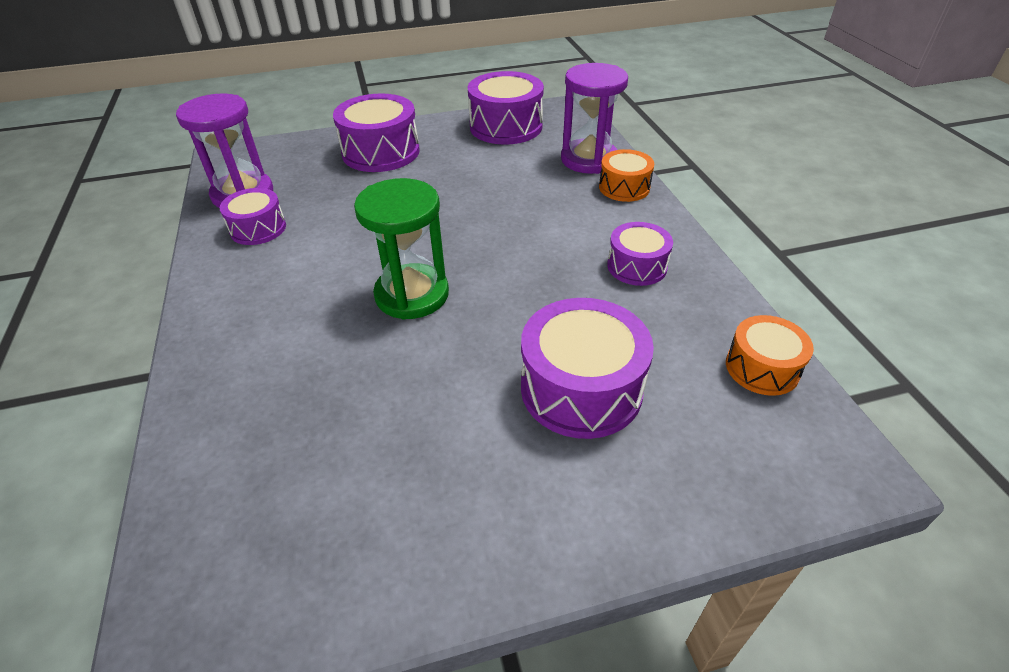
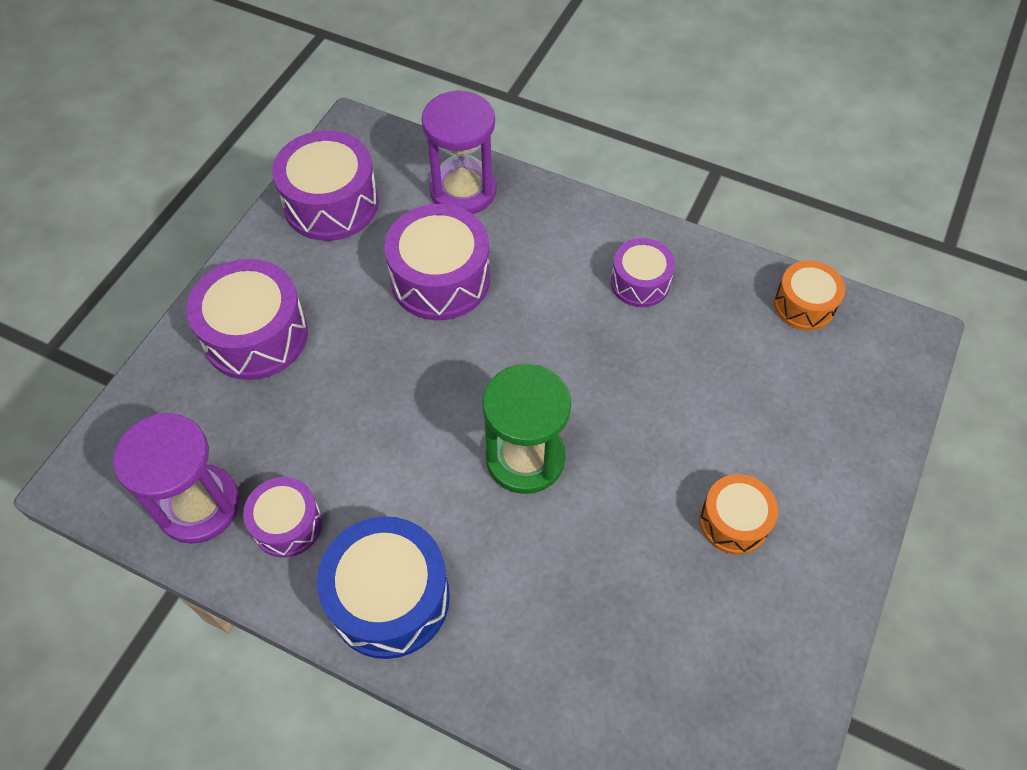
camera: 50 degrees left, 15 degrees up
(236, 295) = (389, 598): none -> blue drum
(581, 388) = (732, 422): purple drum -> purple drum (440, 279)
(624, 187) = (532, 203): orange drum -> orange drum (733, 521)

